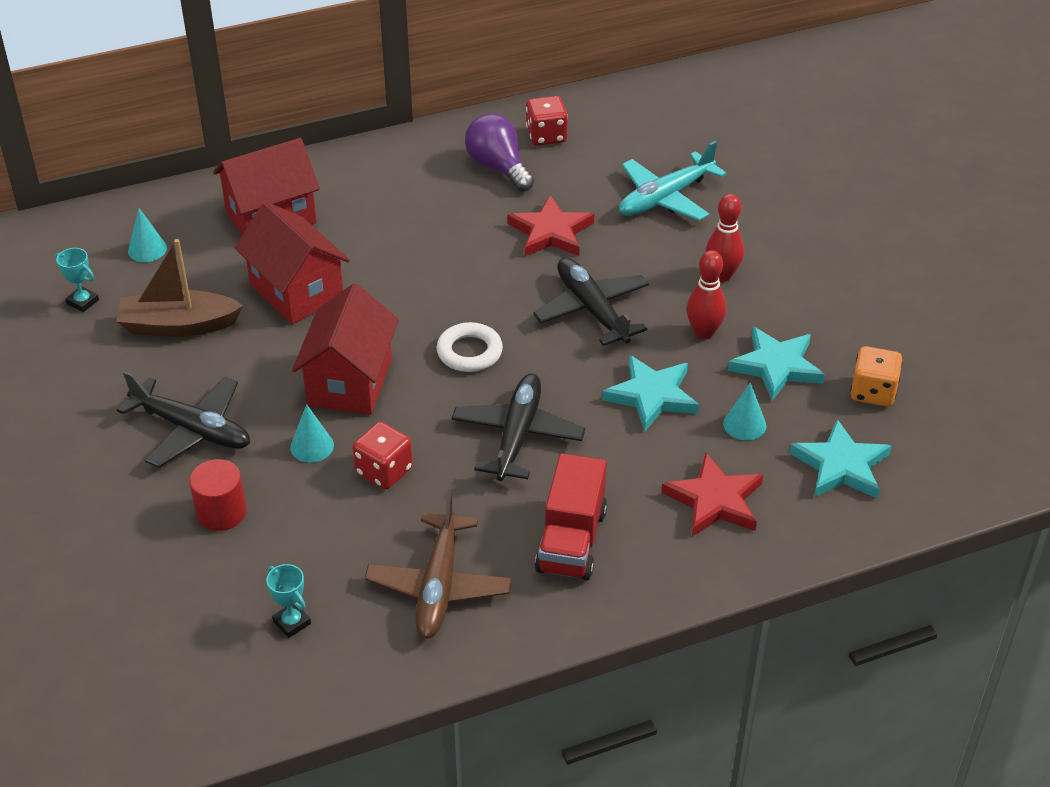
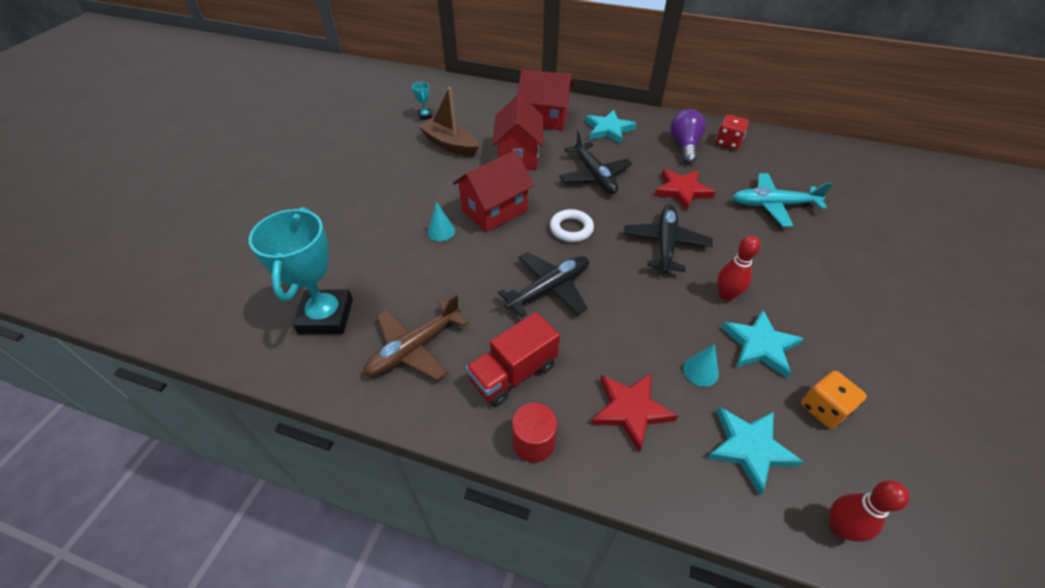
camera: 40 degrees right, 5 degrees up
(147, 249) = (476, 107): turquoise cone -> none
(191, 429) = (400, 192): black plane -> black plane (594, 175)
(221, 512) = (365, 238): red cylinder -> red cylinder (533, 442)
(292, 622) = (326, 316): turquoise trophy -> turquoise trophy, size x2.46
(384, 471) = (459, 265): red dice -> none
(652, 396) = (654, 314): turquoise star -> turquoise star (608, 130)
(722, 275) = (771, 267): red bowling pin -> red bowling pin (839, 527)

